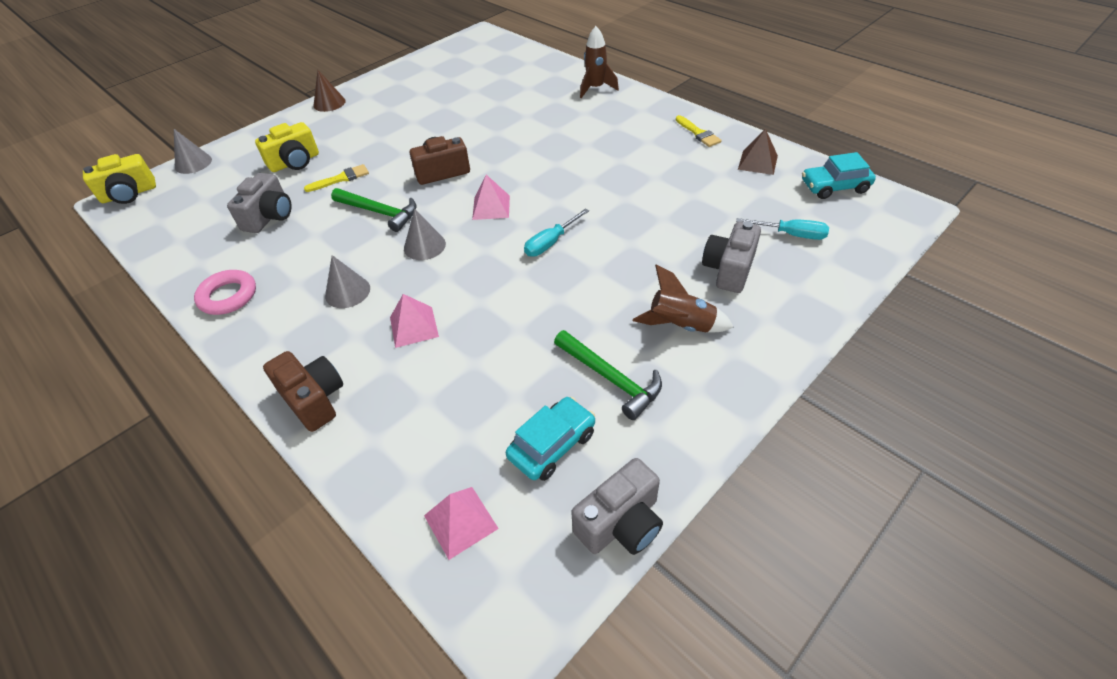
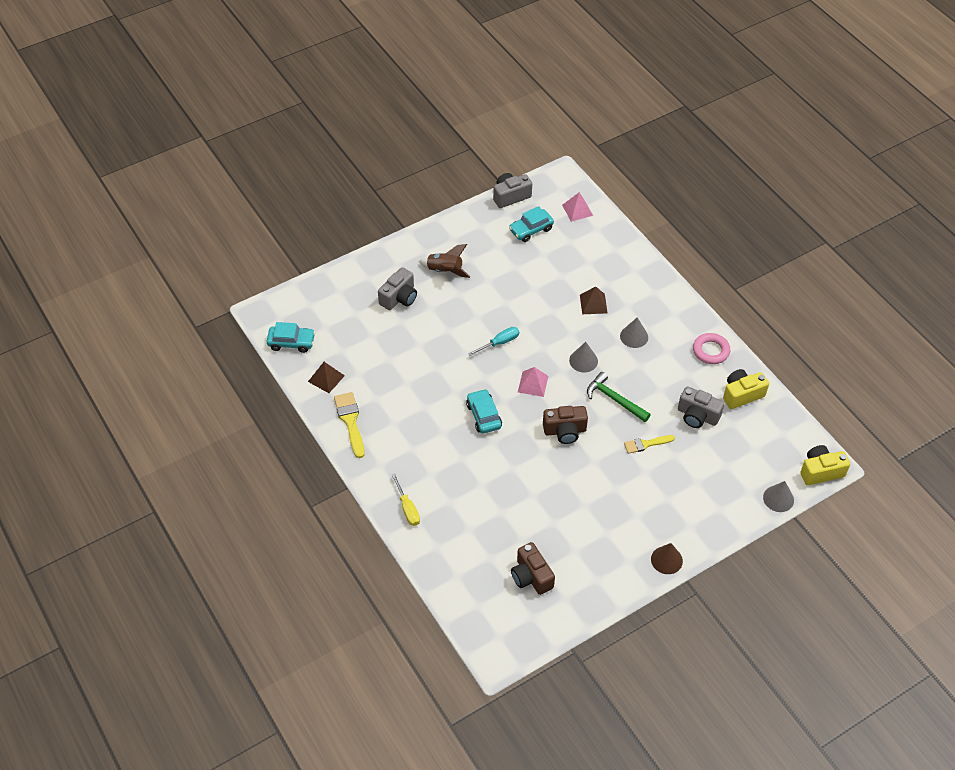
camera: 170 degrees left, 5 degrees up
(269, 216) = (697, 416): grey camera -> grey camera turned 90 degrees counterclockwise
(295, 162) = (687, 475): yellow camera -> yellow camera (741, 394)
(314, 399) = (647, 275): brown camera -> brown camera (531, 576)
(414, 327) = (593, 304): pink pyramid -> brown pyramid
(544, 166) = (483, 416): none -> turquoise car
(596, 88) = (407, 508): brown rocket -> yellow screwdriver
(610, 378) = (493, 252): green hammer -> none
(698, 133) = (350, 421): yellow brush -> yellow brush, size x1.52
(791, 234) = (347, 312): turquoise screwdriver -> none

